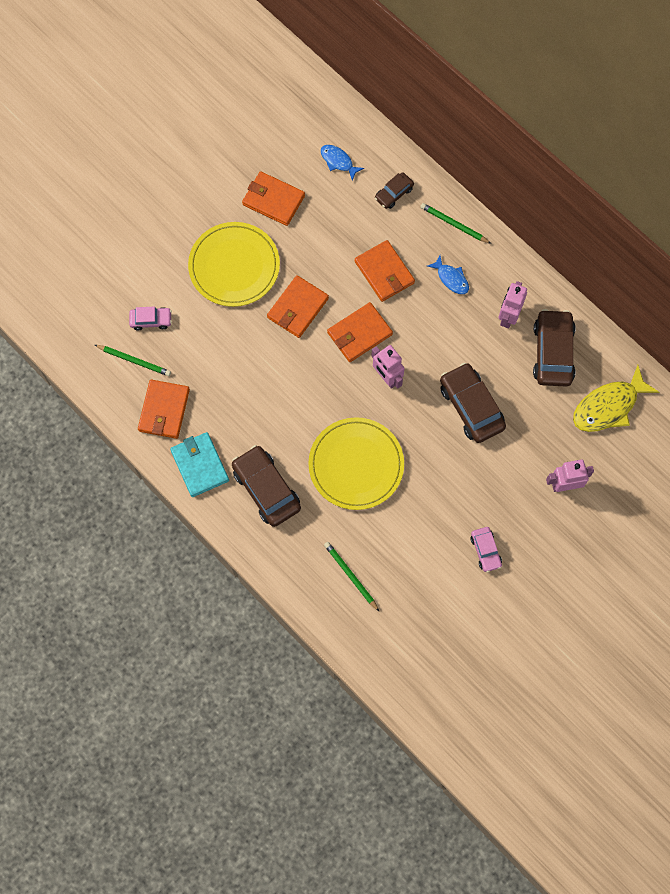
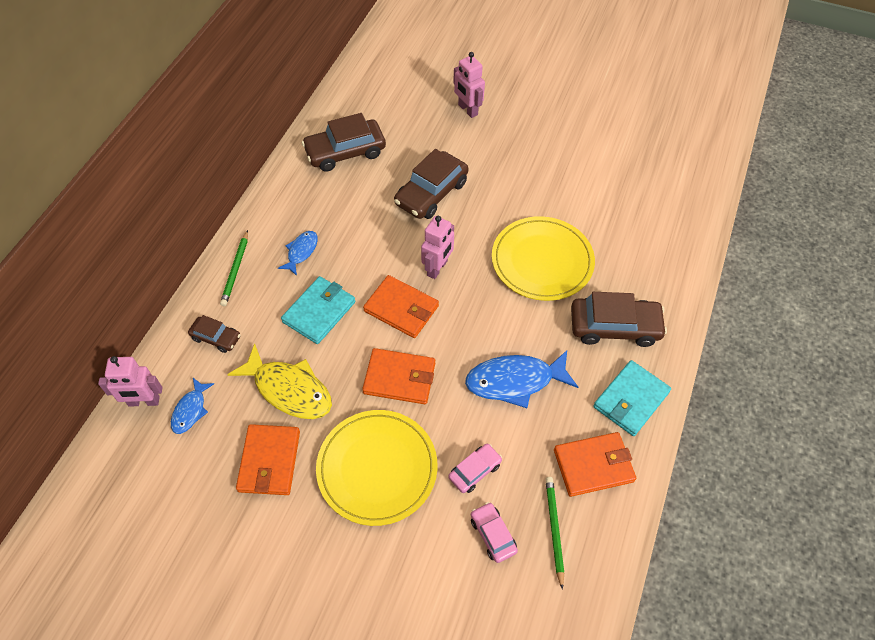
camera: 115 degrees left, 15 degrees down
(256, 389) = (515, 381): none -> blue fish
(266, 489) = (614, 327): brown car -> brown car turned 120 degrees counterclockwise
(351, 576) = (648, 227): green pencil -> none
(384, 272) = (319, 312): orange wallet -> turquoise wallet
(485, 551) = (559, 142): pink car -> pink car (475, 471)
(508, 316) = (323, 194): pink robot -> pink robot (144, 401)
(608, 406) = (378, 102): yellow fish -> yellow fish (289, 389)

